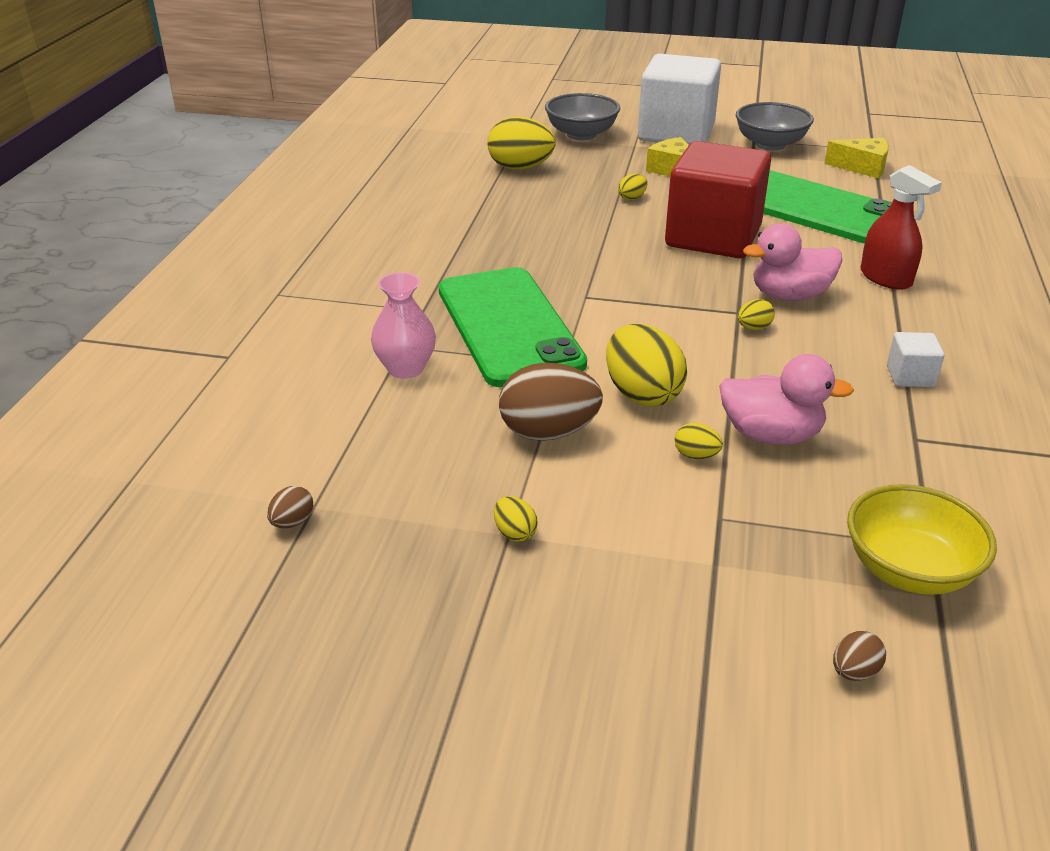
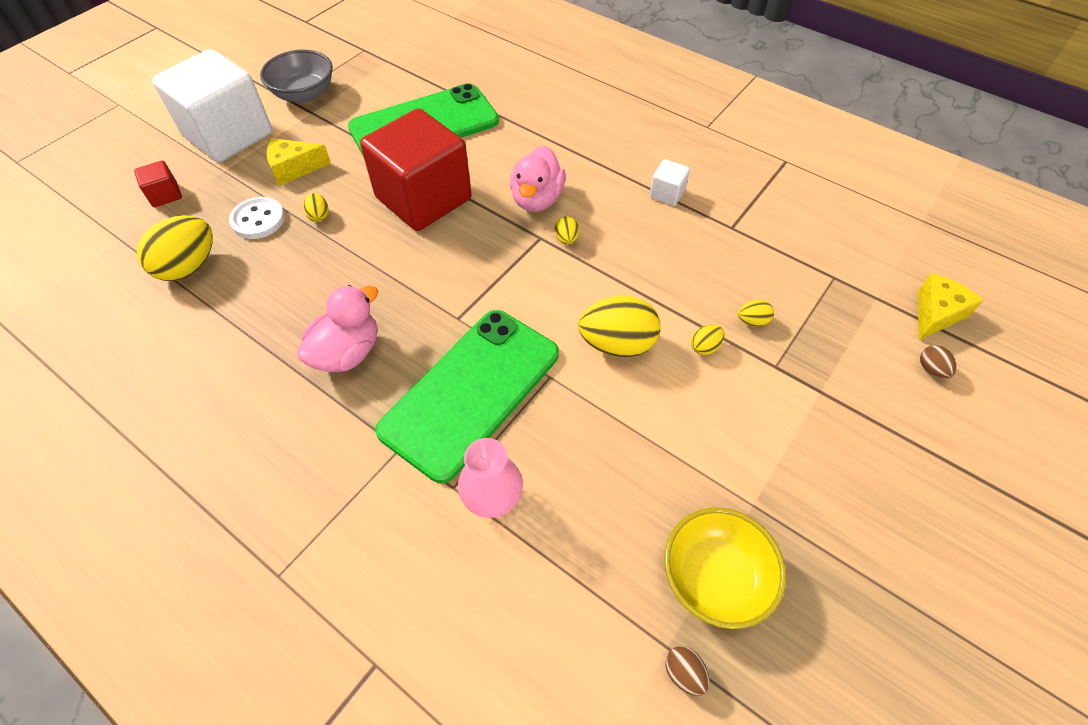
camera: 65 degrees left, 20 degrees up
(509, 326) = (471, 391): green phone -> green phone turned 60 degrees counterclockwise
(515, 533) = (753, 500): yellow egg -> yellow egg (752, 321)
(548, 432) = (638, 426): brown egg -> none
(581, 134) = (165, 195): grey bowl -> red cube
(598, 176) = (258, 220): none -> white button
(771, 435) = (699, 295): pink duck -> pink duck (347, 353)
(862, 167) = (387, 69): yellow cheese -> yellow cheese (936, 314)
(886, 278) = (546, 141): red spray bottle -> none
(909, 570) = (853, 298): yellow bowl -> yellow bowl (714, 577)

